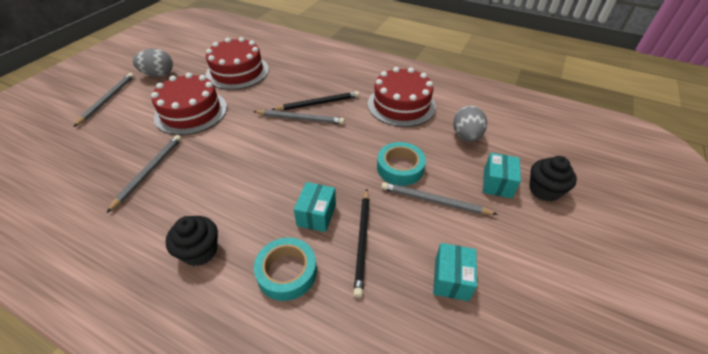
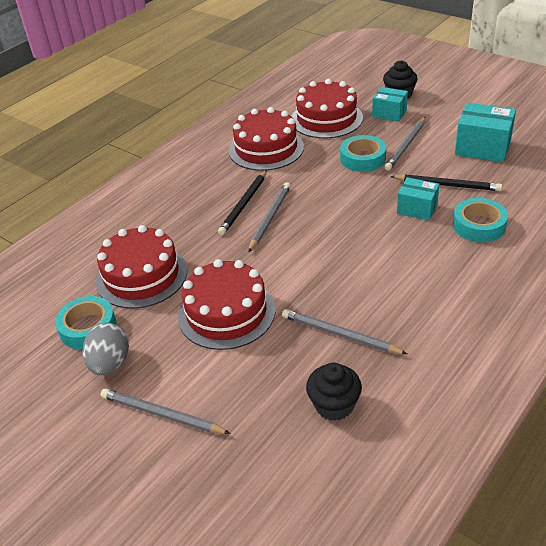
camera: 75 degrees left, 5 degrees down
(192, 62) = (88, 328): none -> turquoise tape
(200, 251) = (457, 279): black cupcake -> black cupcake (334, 405)
(318, 103) = (244, 204): black pencil -> black pencil turned 150 degrees counterclockwise
(451, 279) = (482, 148): turquoise box -> turquoise box, size x1.57
(466, 136) = (326, 119): grey egg -> red cake

